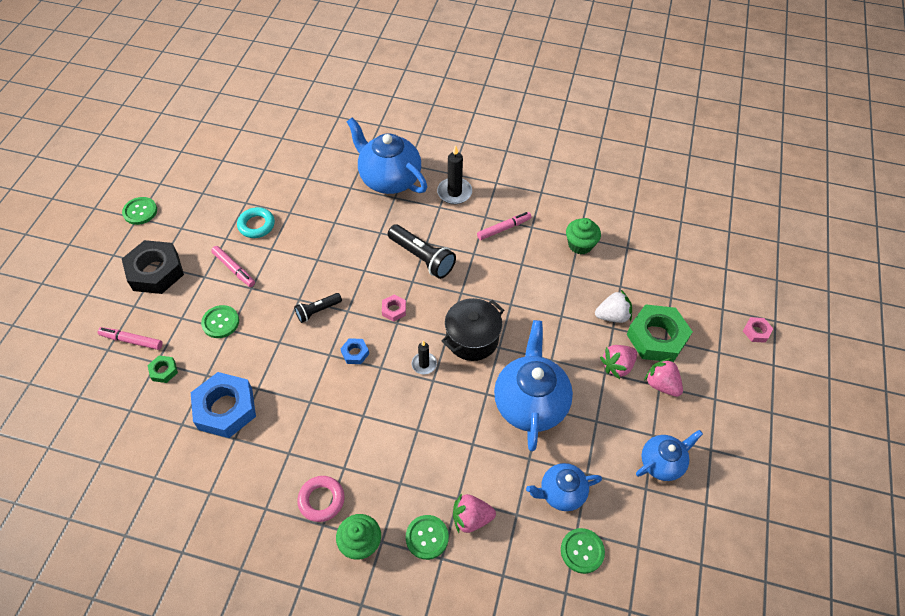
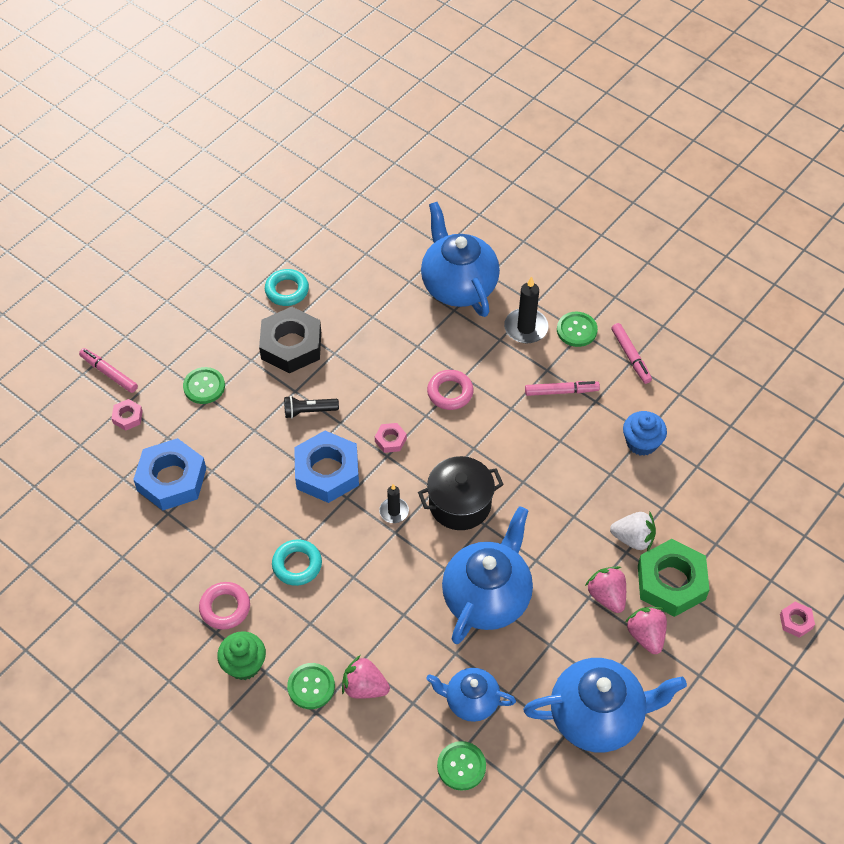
camera: 25 degrees right, 0 degrees up
(140, 211) = (172, 232): green button -> green button (576, 330)
(155, 271) = (161, 306): black nut -> black nut (291, 345)
(164, 371) = (127, 417): green nut -> pink nut
(234, 269) = (242, 332): pink marker -> pink marker (630, 356)
(355, 353) = (327, 472): blue nut -> blue nut, size x2.20
(366, 438) = (297, 565): none -> turquoise ring
(422, 258) = (450, 392): black flashlight -> pink ring
(580, 245) = (641, 443): green cupcake -> blue cupcake
(617, 366) = (607, 596): pink strawberry -> pink strawberry turned 75 degrees clockwise
(662, 463) = (598, 716): blue teapot -> blue teapot, size x1.73

